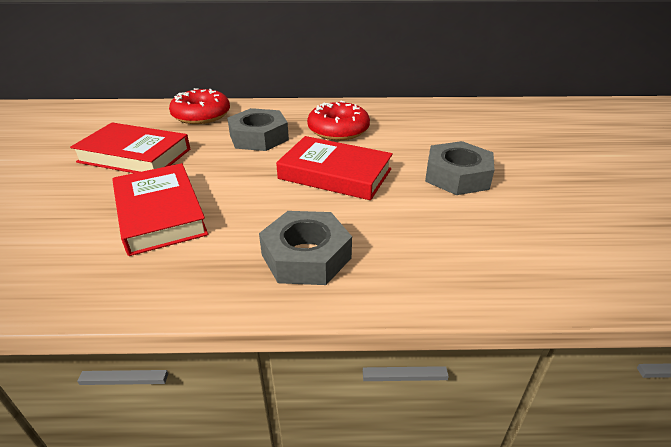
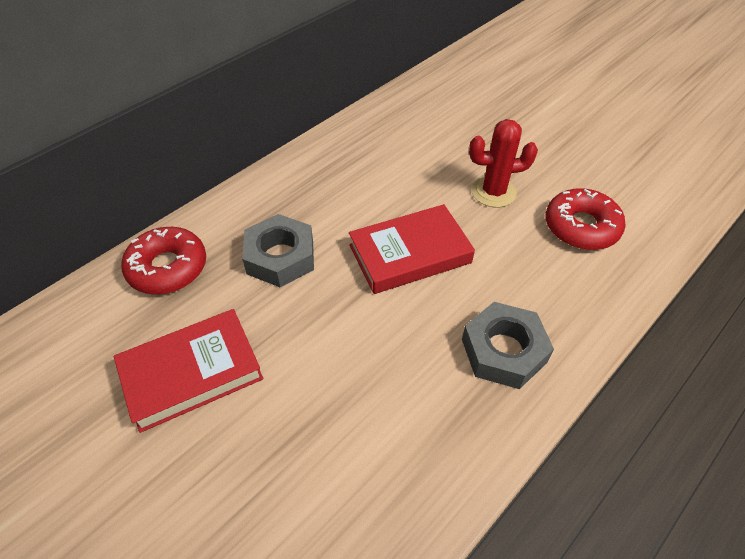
camera: 45 degrees left, 15 degrees up
(160, 213) = (338, 411): red book -> none
(338, 130) = (338, 198): red donut -> red donut (581, 227)
(457, 176) = (493, 192): grey nut -> red cactus

